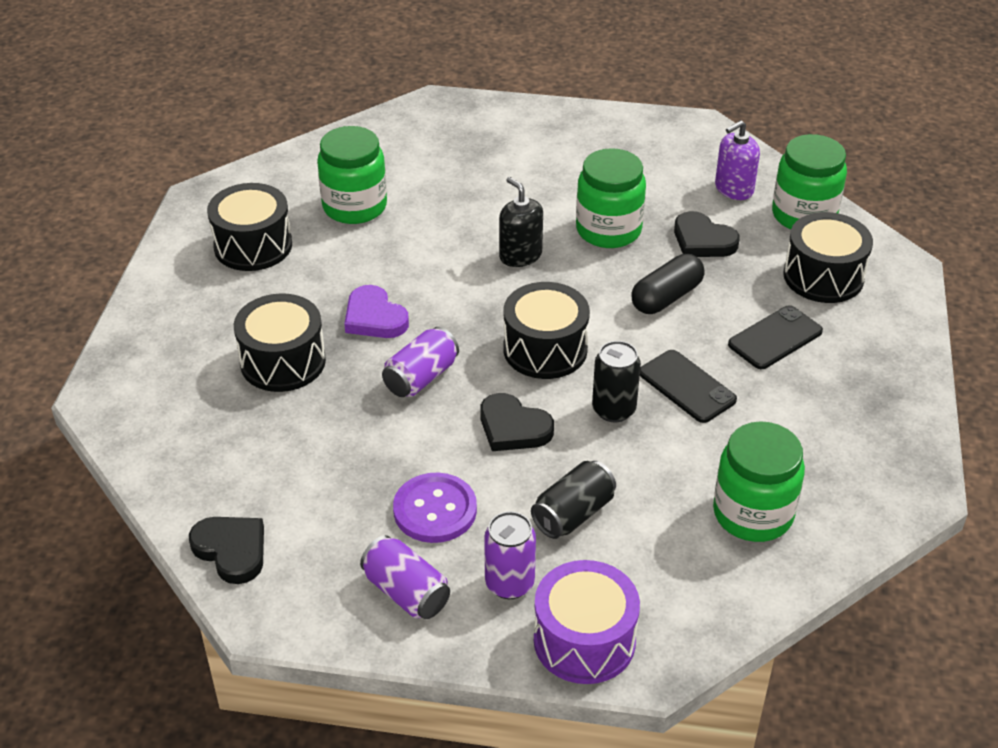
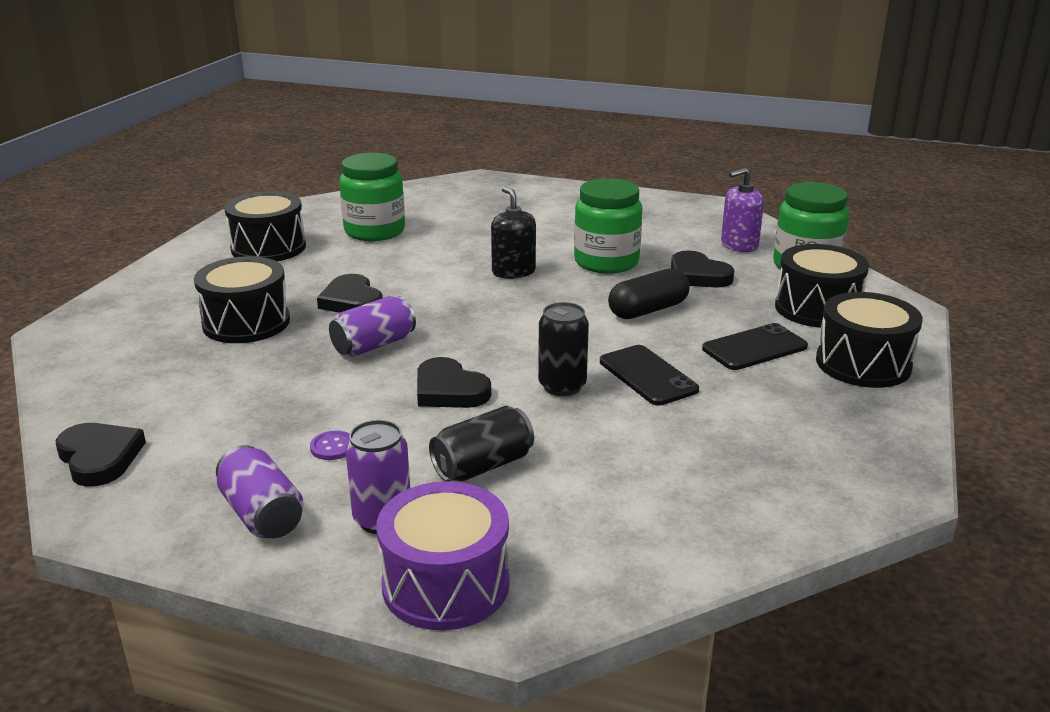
camera: 10 degrees right, 15 degrees down
(374, 317) = (352, 301): purple heart -> black heart
(435, 510) = (333, 447): purple button -> purple button, size x0.48
(545, 349) = (509, 336): black drum -> black drum (863, 364)
(753, 513) = (691, 487): green jar -> none

